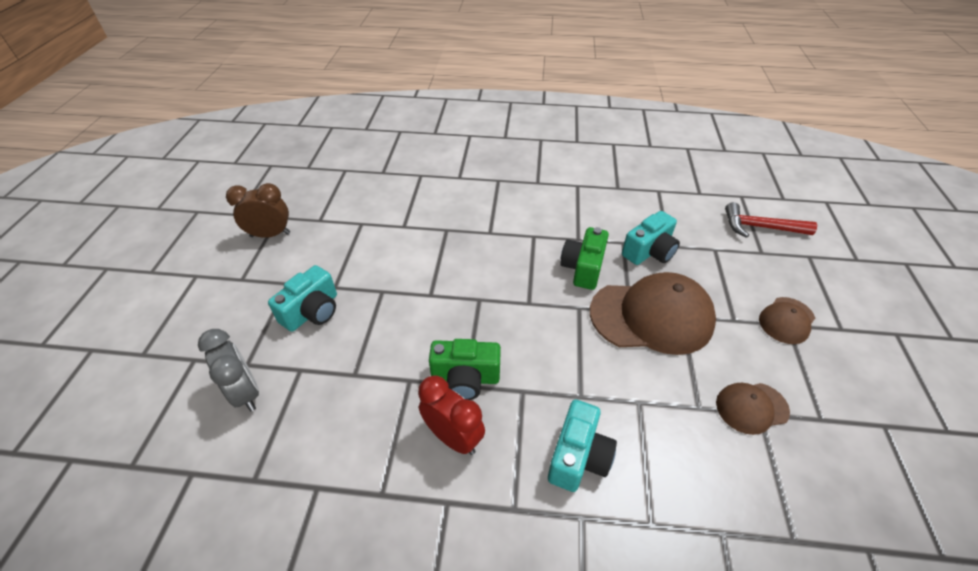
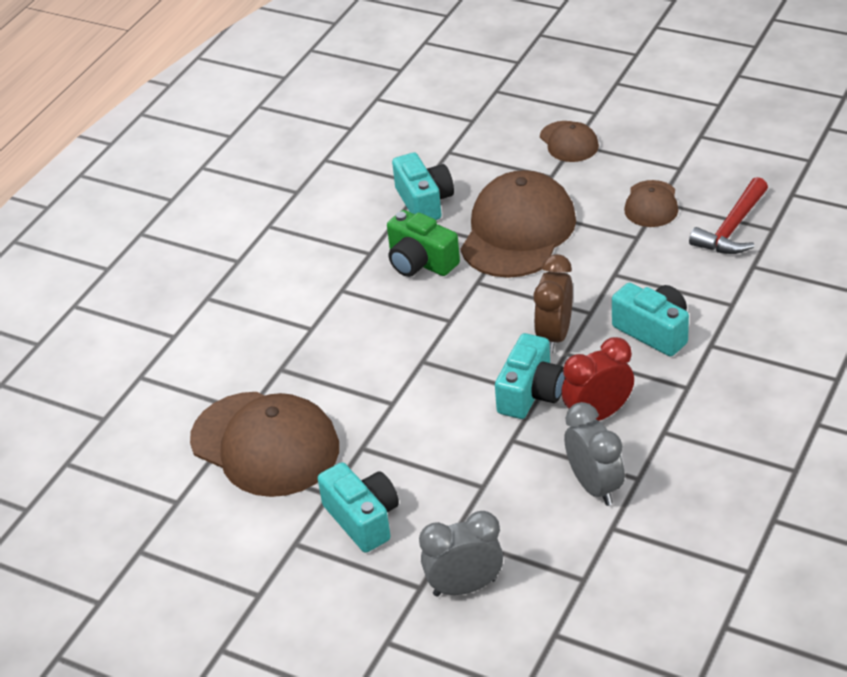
camera: 65 degrees left, 5 degrees down
(270, 235) = (177, 560): brown clock -> brown clock (554, 335)
(365, 458) = (595, 486): none -> grey clock
(375, 243) = (265, 444): none -> brown cap
(465, 378) = (531, 393): green camera -> turquoise camera
(760, 227) = (435, 106): red hammer -> red hammer (732, 228)

